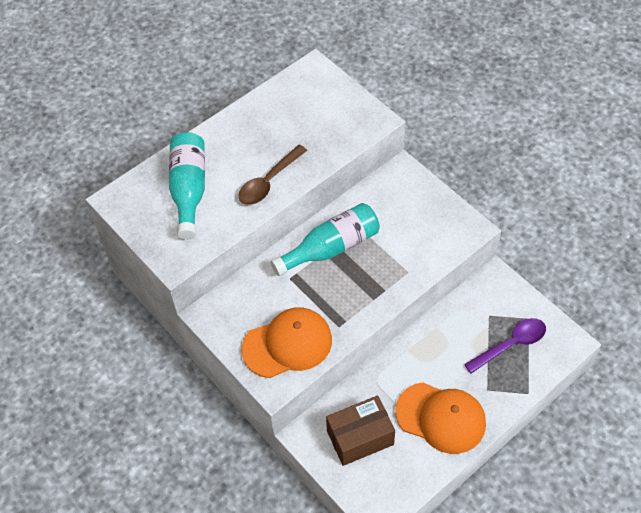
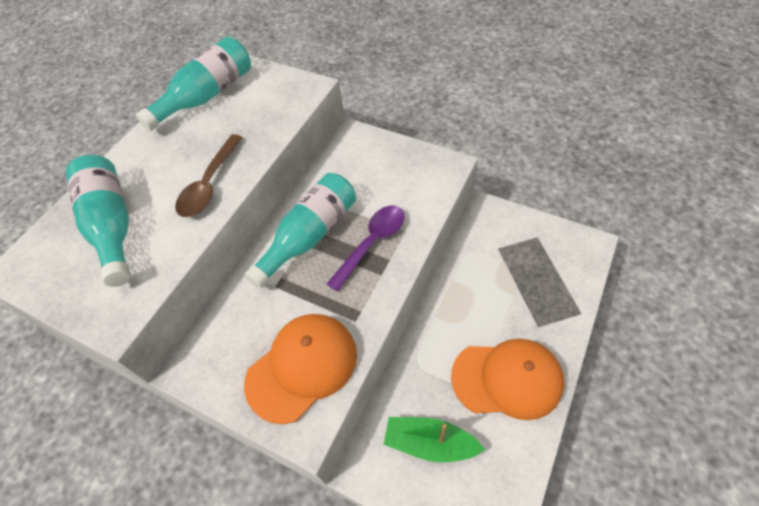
camera: 20 degrees left, 0 degrees up
(291, 99) = (207, 96): none -> turquoise bottle
(360, 437) = (429, 443): brown box -> green boat
(511, 344) = (535, 269): purple spoon -> purple spoon (372, 243)

